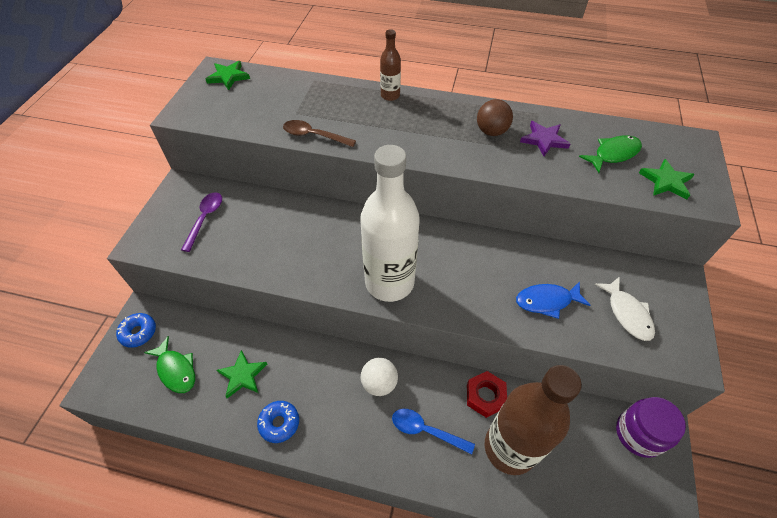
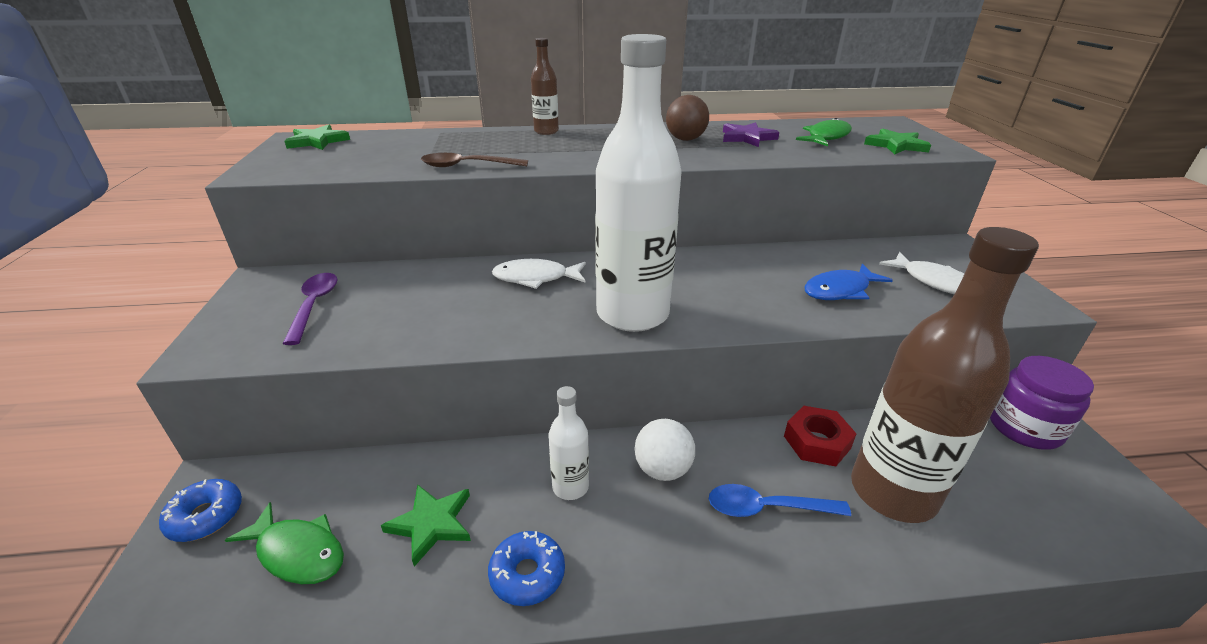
camera: 20 degrees left, 20 degrees down
(322, 377) = (570, 487): none -> white bottle
(343, 229) = (535, 278): none -> white fish

